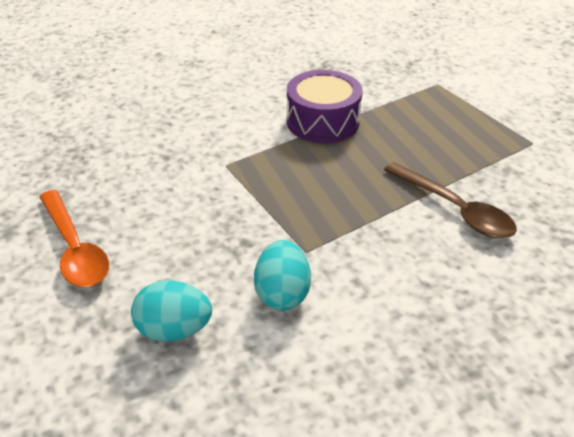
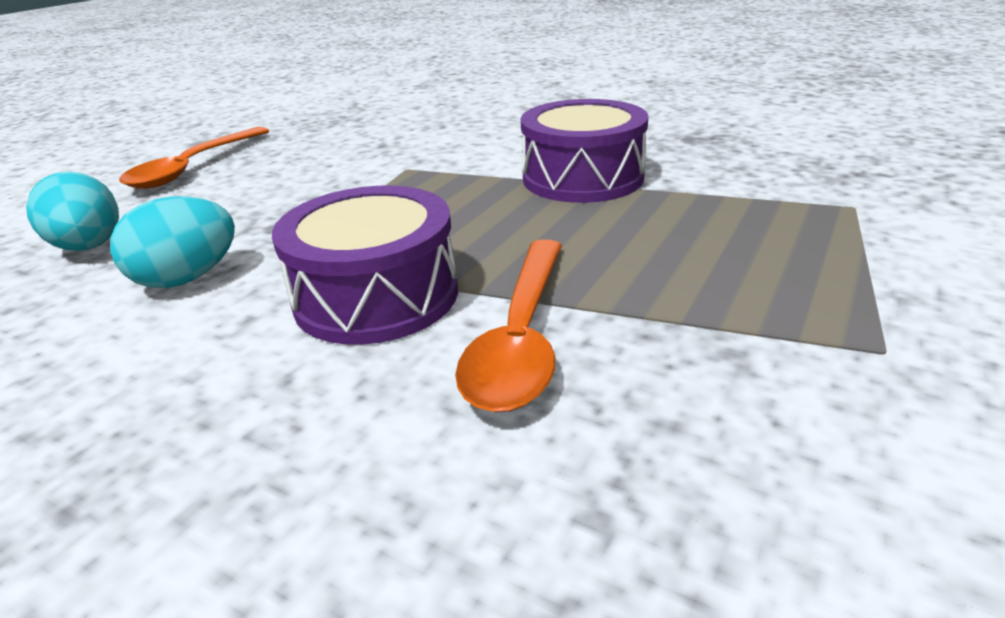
camera: 55 degrees right, 10 degrees down
(378, 233) = (376, 296): none -> purple drum
(454, 209) = (521, 337): brown spoon -> orange spoon

